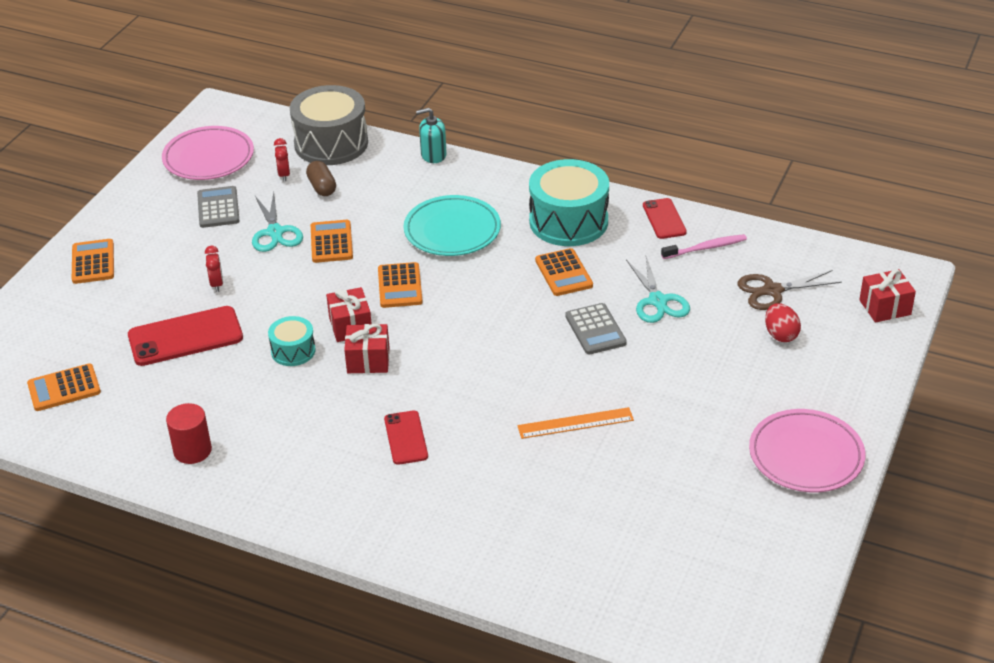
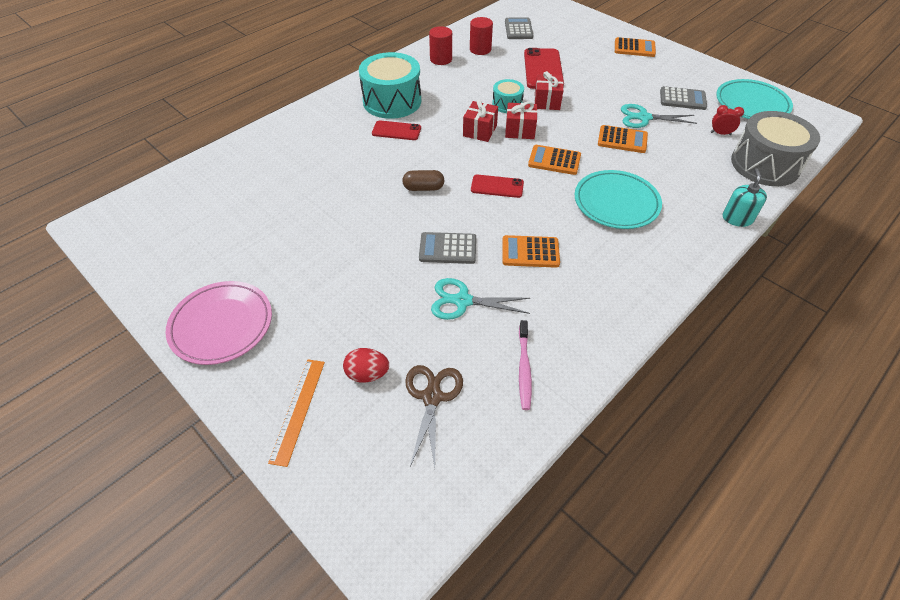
camera: 110 degrees right, 10 degrees up
(64, 388) = (518, 29): orange calculator -> grey calculator
(146, 415) = (480, 49): none -> red cylinder
(208, 158) = (751, 104): pink plate -> turquoise plate
(217, 284) = (592, 87): red clock -> none
(322, 187) = (698, 148): brown capsule -> brown capsule (423, 188)
(568, 221) = (605, 278): turquoise drum -> turquoise drum (392, 101)
(575, 423) = (355, 206): orange ruler -> orange ruler (298, 410)
(664, 219) = (585, 352): red phone -> red phone (497, 186)
(885, 307) = (351, 494): red gift -> red gift (547, 101)

